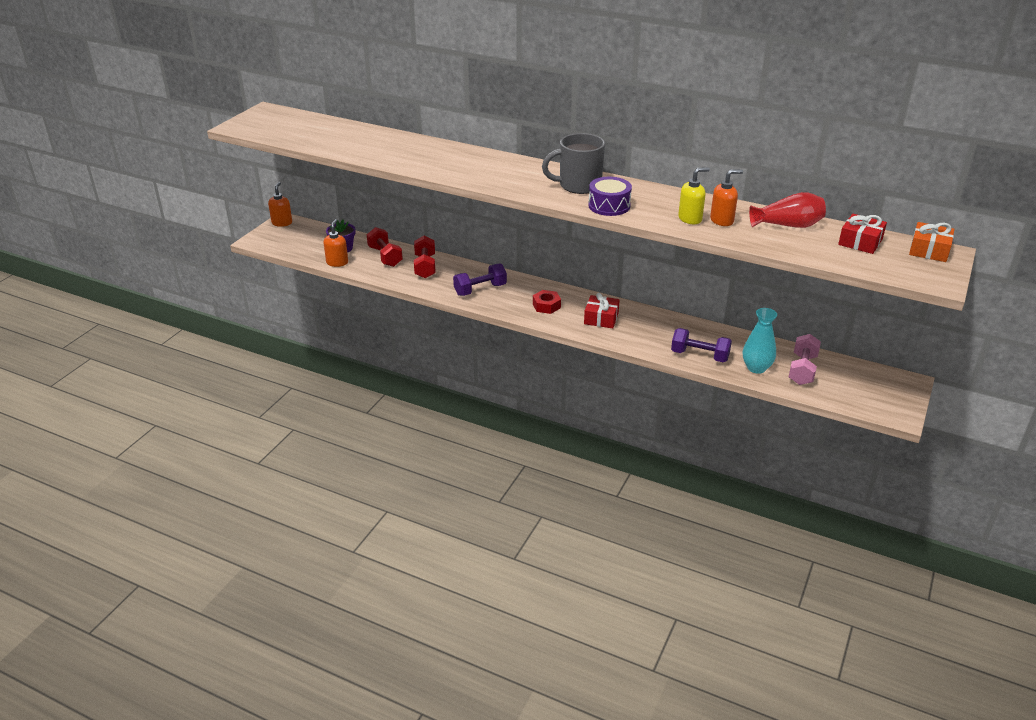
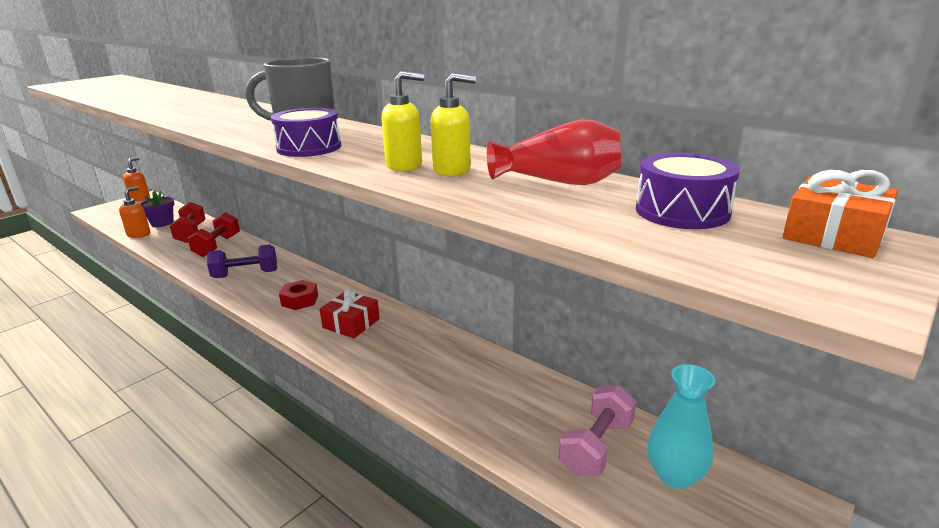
camera: 15 degrees right, 10 degrees down
(699, 355) = (443, 395): purple dumbbell -> none
(722, 220) = (452, 170): orange soap dispenser -> yellow soap dispenser
(756, 368) = (519, 430): turquoise vase -> turquoise vase (675, 475)
(860, 242) = (682, 211): red gift -> purple drum

